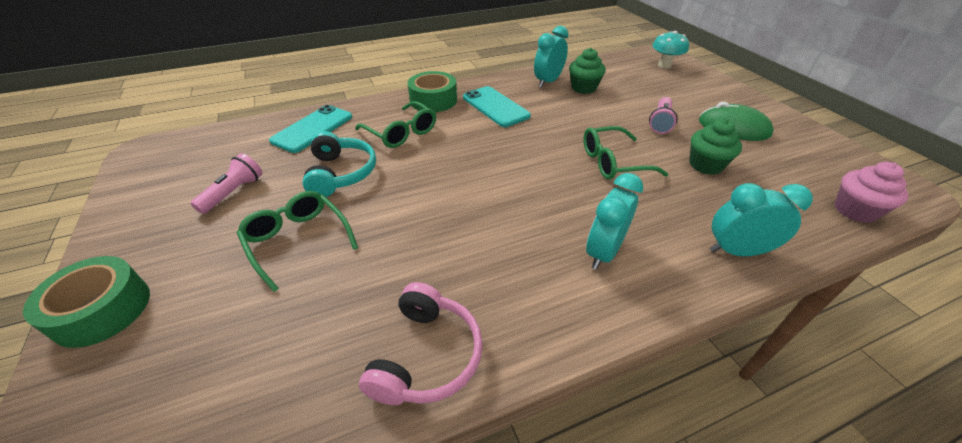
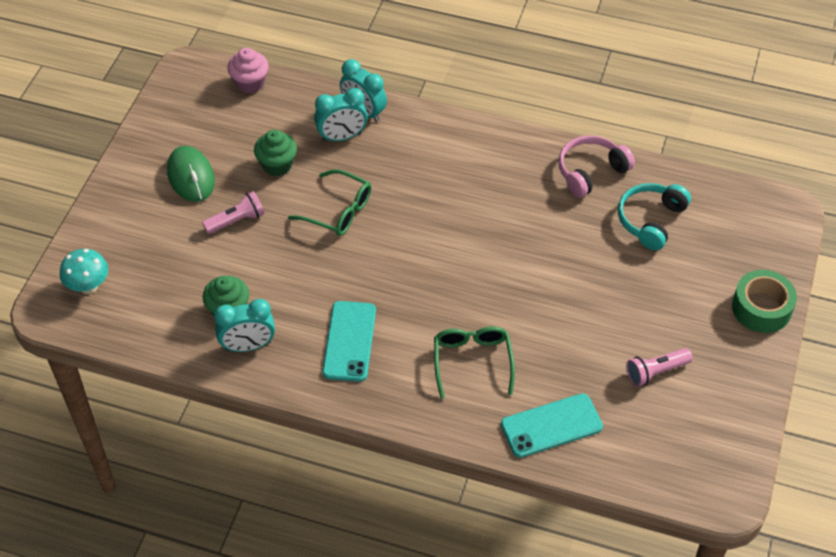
camera: 140 degrees left, 10 degrees up
(298, 241) = (625, 288): green glasses -> none
(341, 173) = (559, 339): turquoise headphones -> turquoise headphones (650, 220)
(433, 100) = (398, 395): green tape -> none
(603, 252) = (440, 159): turquoise clock -> turquoise clock (342, 137)

